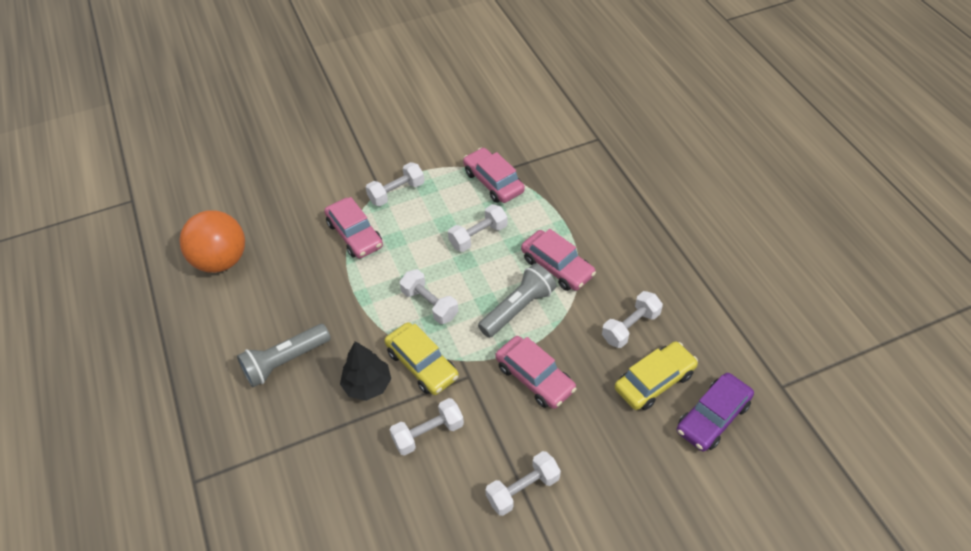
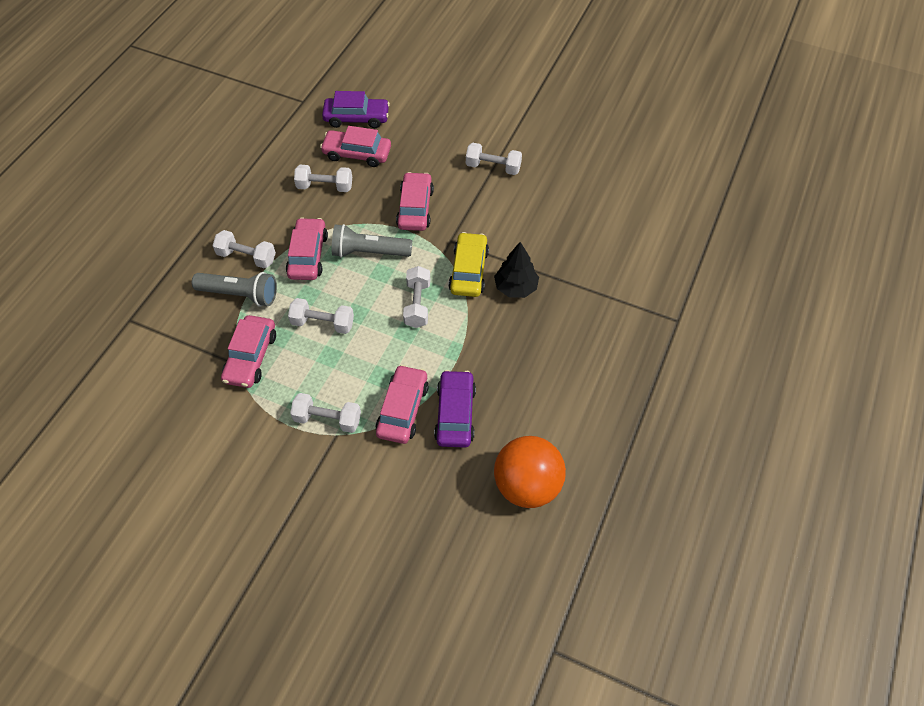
camera: 135 degrees left, 5 degrees up
(285, 361) = (554, 350): grey flashlight -> grey flashlight (240, 295)
(315, 260) = (455, 414): none -> purple car
(428, 433) = (510, 231): white dumbbell -> white dumbbell (247, 257)
(654, 381) = (357, 154): yellow car -> pink car

